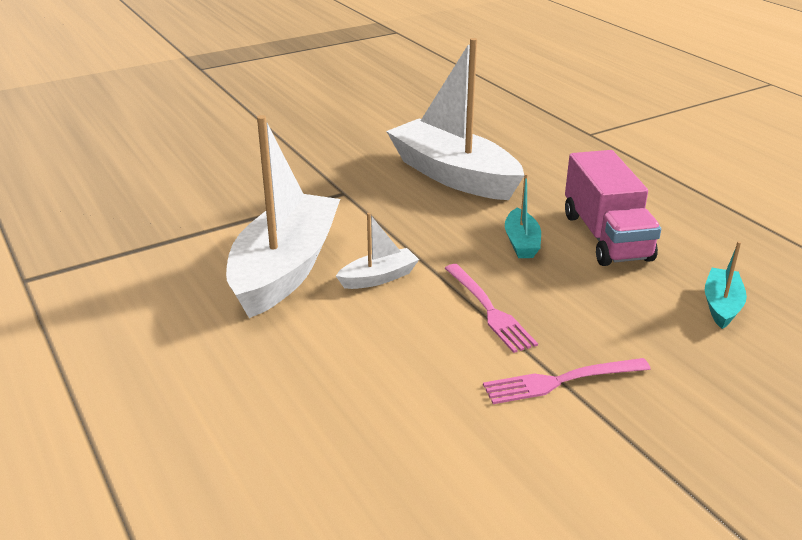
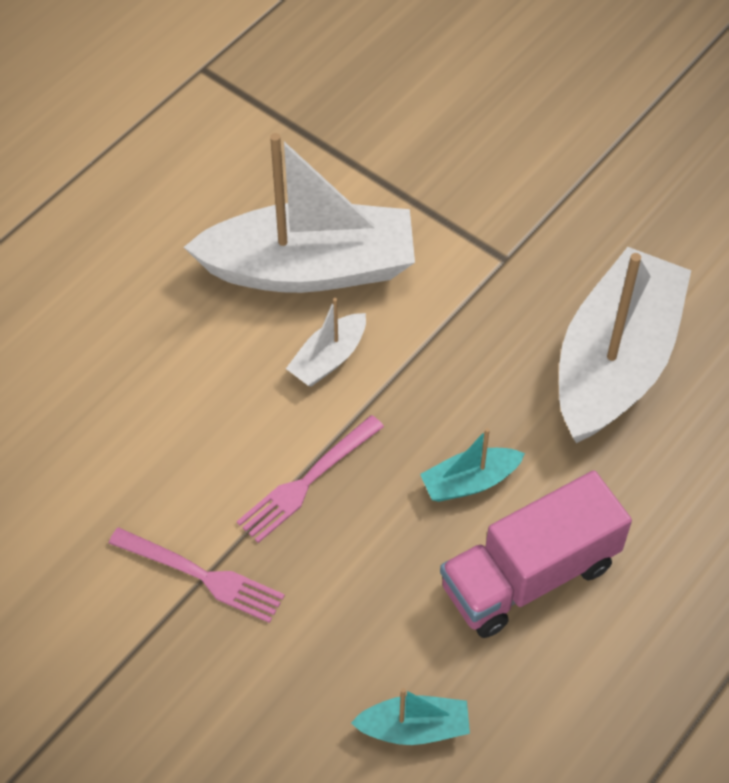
camera: 70 degrees right, 25 degrees up
(379, 278) = (328, 358): white boat -> white boat turned 90 degrees clockwise
(560, 381) = (202, 576): pink fork -> pink fork turned 150 degrees clockwise

